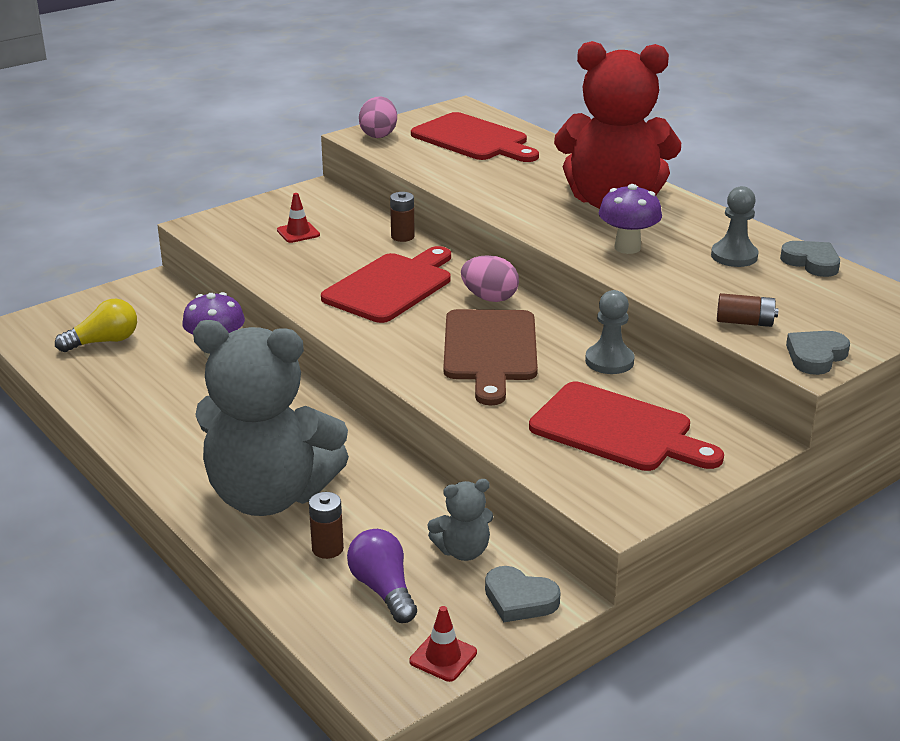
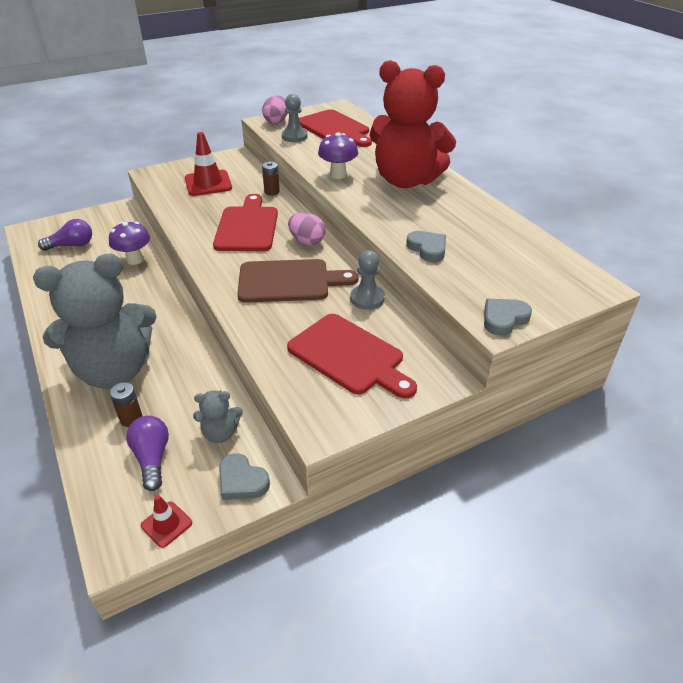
camera: 10 degrees right, 10 degrees up
(104, 342) = (72, 245): yellow light bulb -> purple light bulb
(270, 495) = (115, 371): grey teddy bear -> grey teddy bear turned 45 degrees counterclockwise
(298, 233) = (208, 183): red traffic cone -> red traffic cone, size x1.89
(391, 286) = (247, 226): red cutting board -> red cutting board turned 45 degrees counterclockwise
(490, 350) = (289, 281): brown cutting board -> brown cutting board turned 105 degrees counterclockwise
(627, 248) = (401, 216): purple mushroom -> purple mushroom (338, 175)
(734, 256) = (474, 229): grey pawn -> grey pawn (294, 136)
(745, 322) = (461, 284): brown battery -> none
(811, 262) = (529, 239): grey heart -> grey heart (427, 249)

